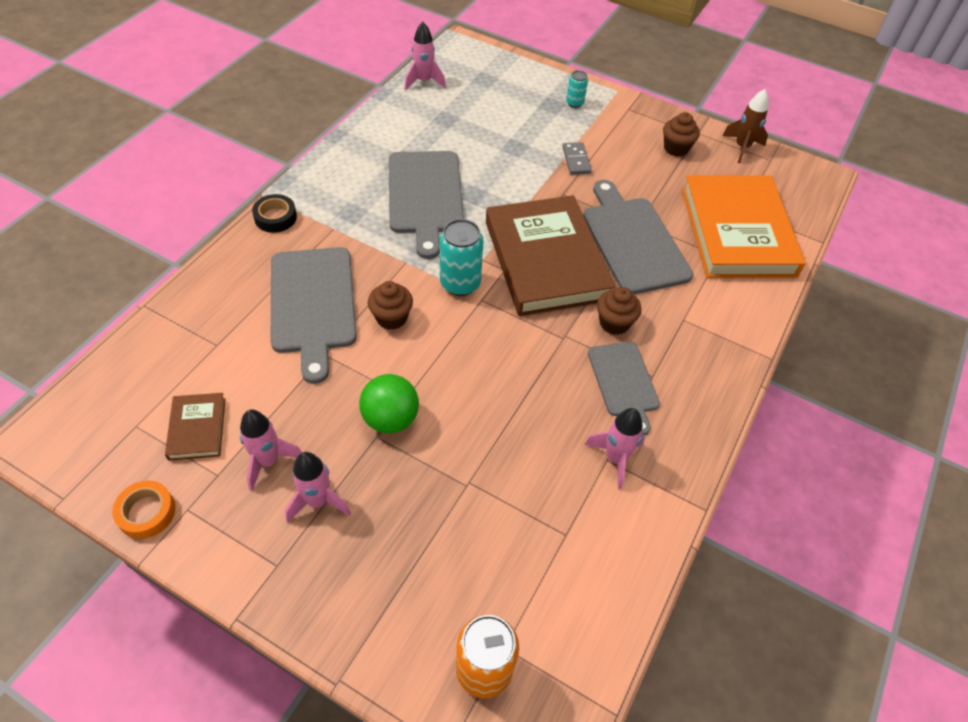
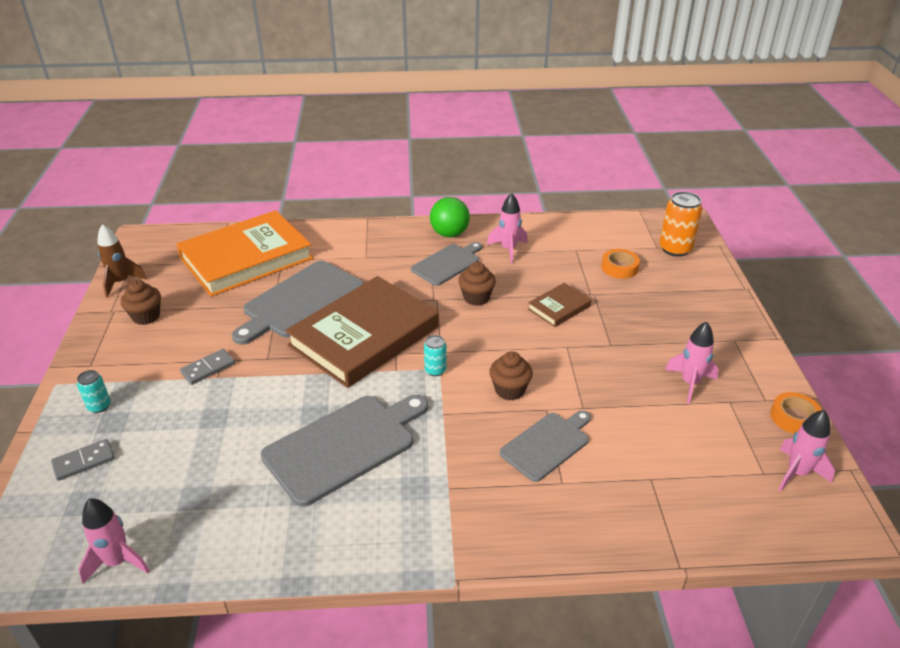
camera: 120 degrees left, 15 degrees down
(197, 428) = (719, 436): brown book -> brown book (559, 307)
(275, 217) = (476, 546): black tape -> none
(313, 304) = (547, 444): grey cutting board -> grey cutting board, size x0.61
(318, 501) = (681, 345): pink rocket -> pink rocket (797, 473)
(390, 419) = (591, 345): green ball -> green ball (449, 234)
(460, 283) = (435, 370): turquoise can -> turquoise can, size x0.55
(494, 556) = (619, 267): none -> orange tape
(522, 86) = (84, 461): none -> grey domino
(614, 323) = (399, 283): brown cupcake -> brown cupcake (476, 298)

